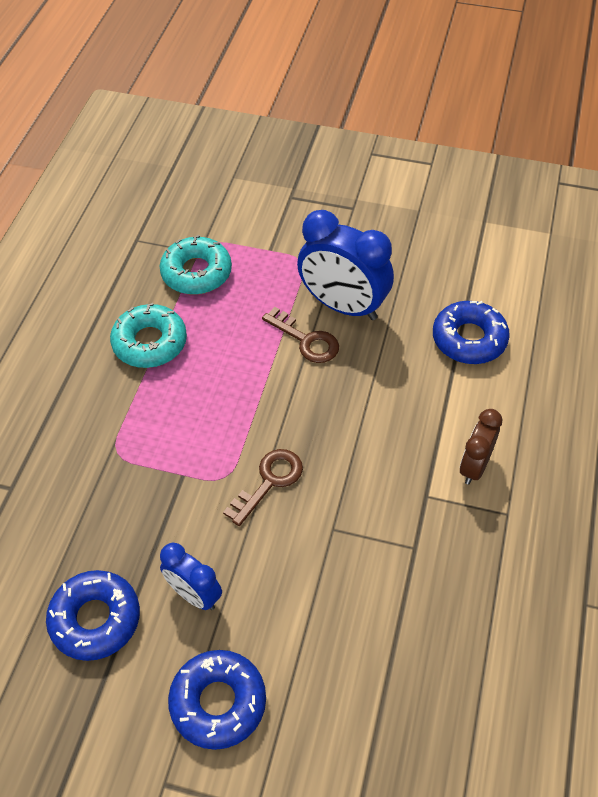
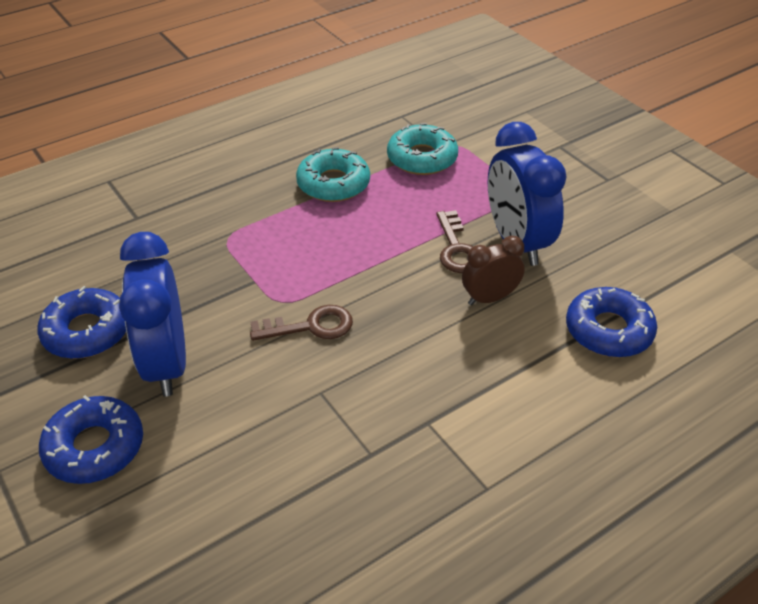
camera: 40 degrees right, 10 degrees down
(194, 595) = (167, 364): blue clock -> blue clock, size x1.76
(474, 466) = (498, 430): brown clock -> brown clock (490, 298)

